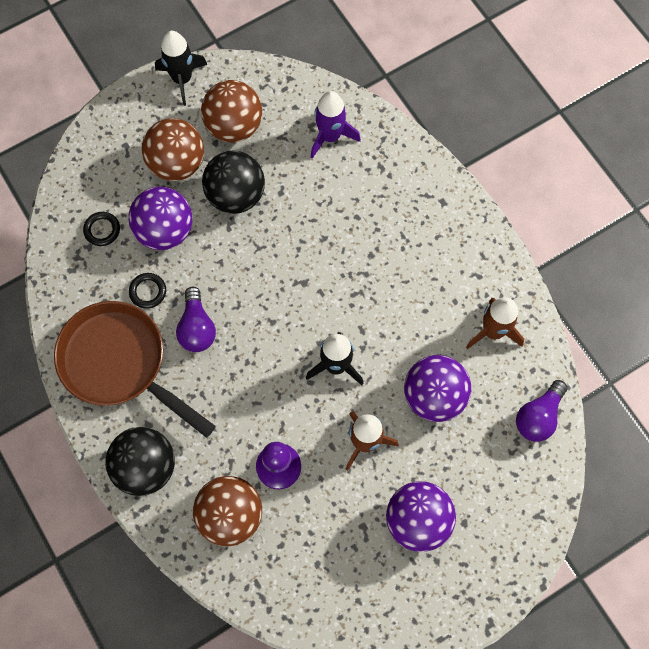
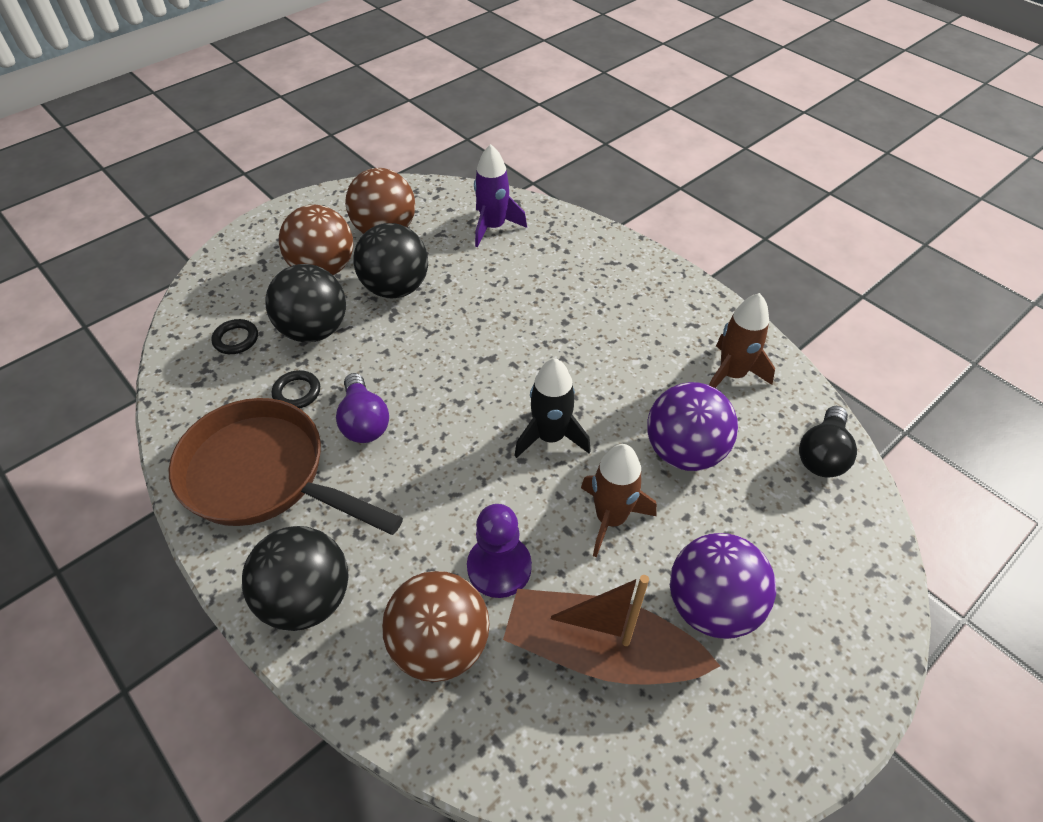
camera: 10 degrees left, 20 degrees down
(165, 231) = (314, 330): purple ball -> black ball
(182, 79) = (323, 201): black rocket -> none
(334, 537) = (599, 650): none -> brown boat
(538, 416) = (822, 454): purple light bulb -> black light bulb

